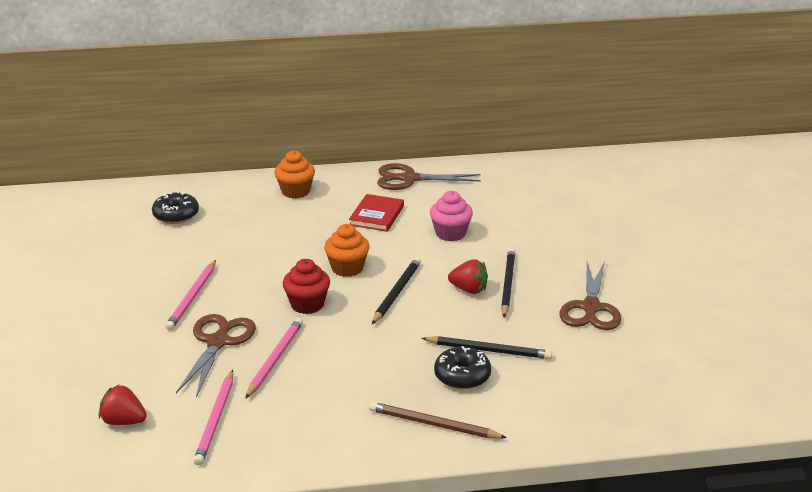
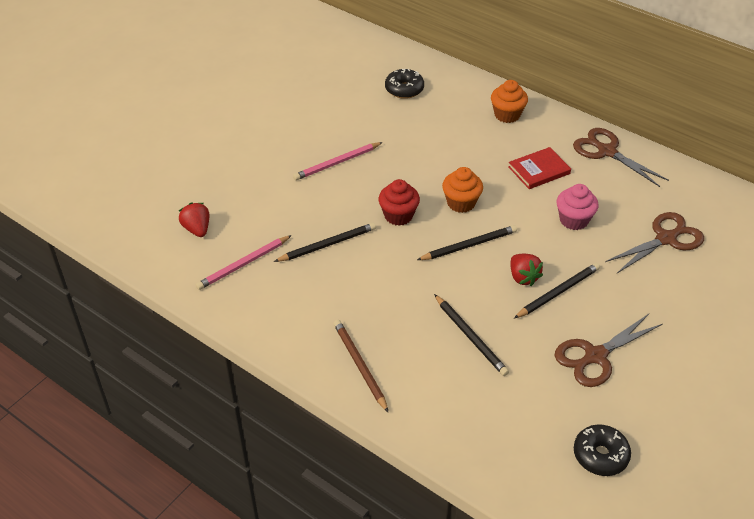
camera: 45 degrees right, 15 degrees up
(218, 342) = (311, 208): brown scissors -> brown scissors (666, 239)
(275, 359) = (327, 244): pink pencil -> black pencil
(462, 376) = (425, 343): black donut -> black donut (600, 455)

